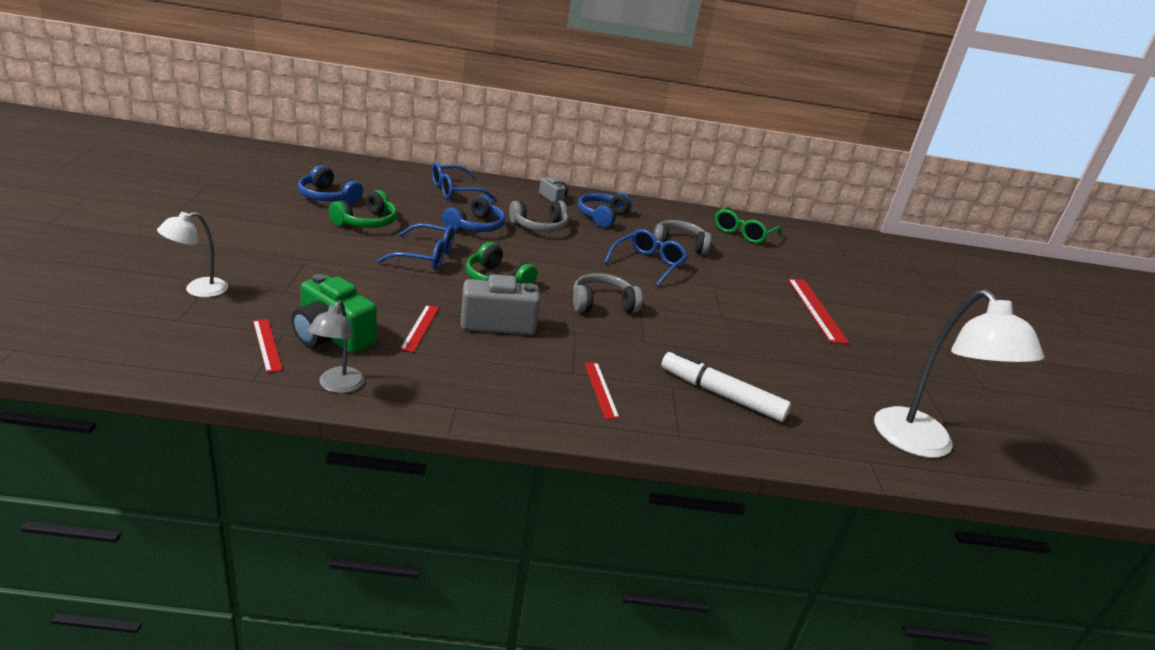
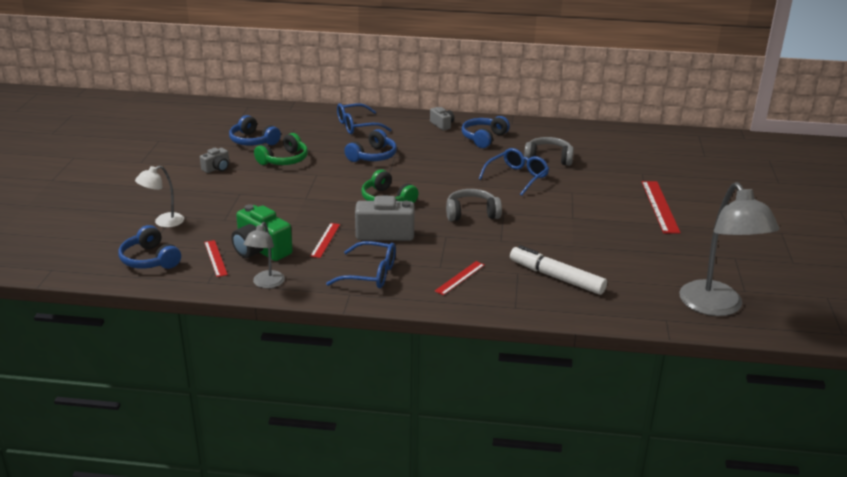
camera: 10 degrees right, 0 degrees up
(170, 342) = (150, 259): none -> blue headphones
(279, 225) = (217, 168): none -> grey camera
(425, 256) = (330, 184): blue glasses -> blue glasses (370, 274)
(539, 226) = (427, 152): grey headphones -> none
(600, 389) = (460, 278): red ruler -> red ruler turned 45 degrees clockwise
(743, 233) = (612, 142): green glasses -> none
(923, 444) = (716, 307): white lamp -> grey lamp

